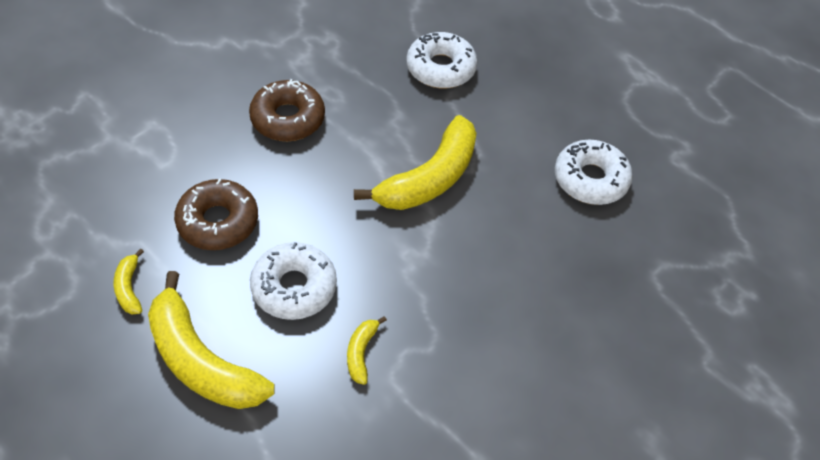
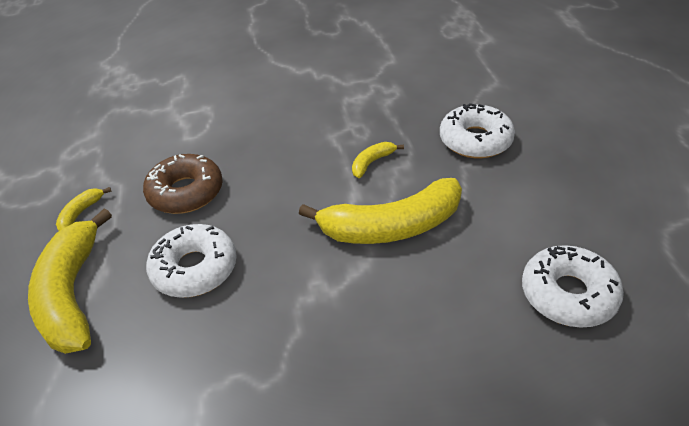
camera: 40 degrees right, 10 degrees down
(288, 118) = (307, 136): brown donut -> none
(361, 353) = (198, 355): yellow banana -> yellow banana (372, 163)

